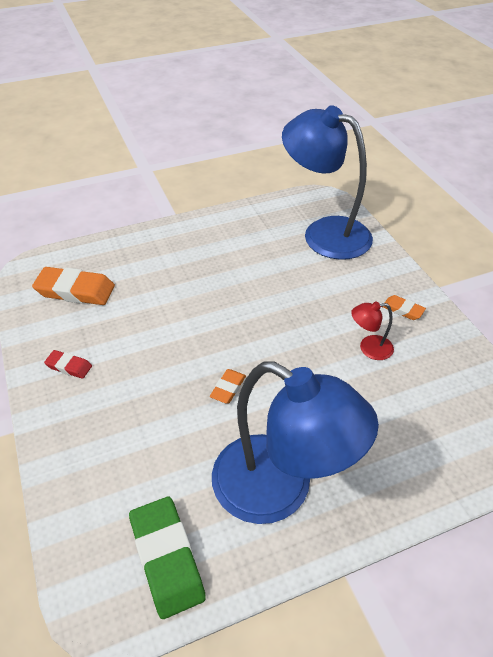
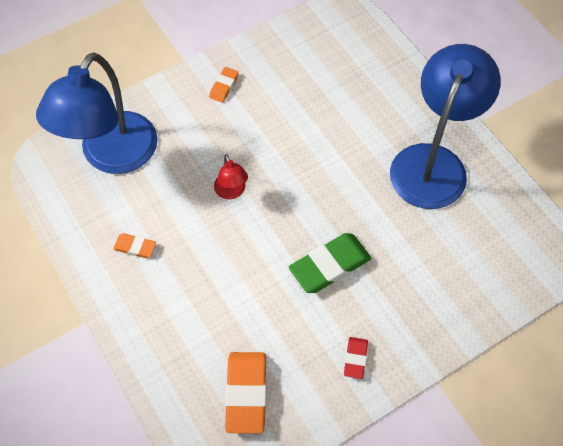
camera: 100 degrees left, 15 degrees up
(167, 558) = (508, 225): green eraser -> green eraser (330, 266)
(228, 388) = (348, 213): orange eraser -> orange eraser (135, 247)
(369, 348) = (278, 111): red lamp -> red lamp (231, 192)

